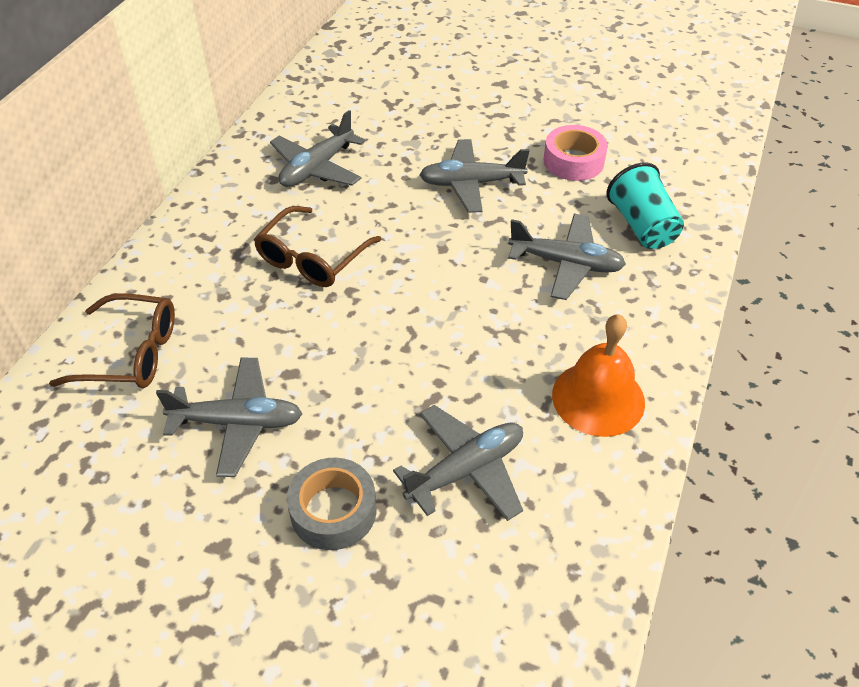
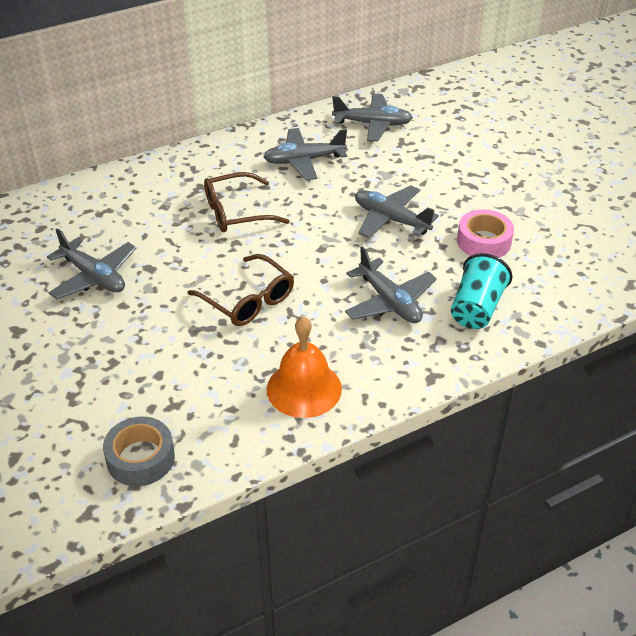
camera: 40 degrees right, 5 degrees down
(131, 353) = (84, 211): brown glasses -> brown glasses (248, 300)
(333, 511) = (87, 349): grey tape -> grey tape (140, 458)
(466, 470) = (178, 375): grey plane -> grey plane (373, 124)

